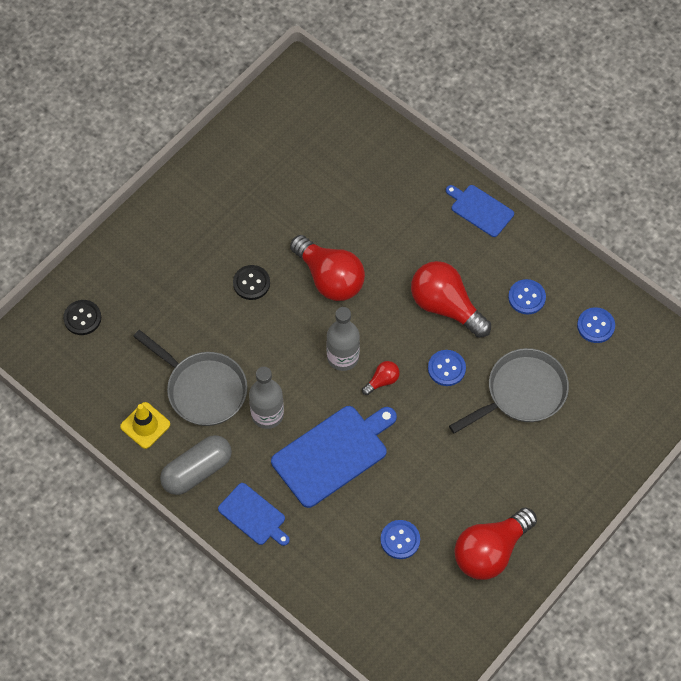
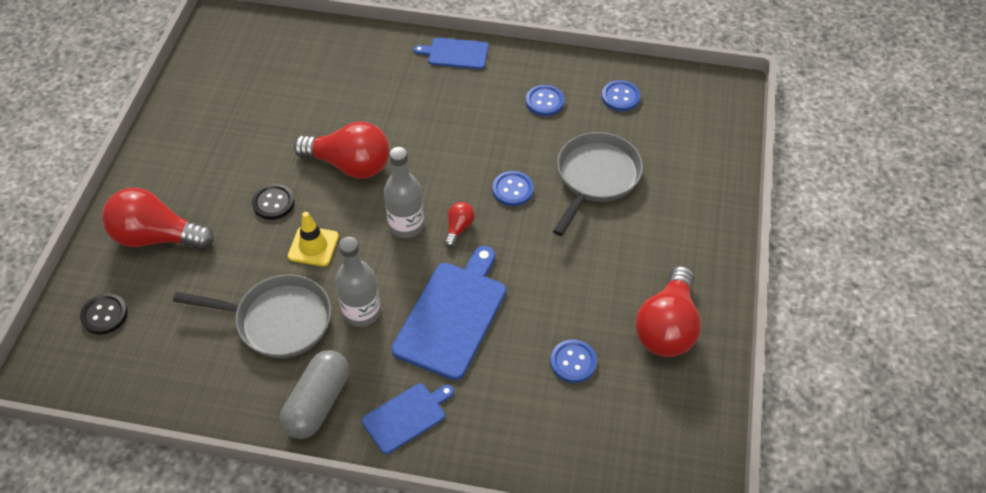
camera: 30 degrees left, 10 degrees down
(145, 425) = (233, 386): yellow traffic cone -> yellow traffic cone (313, 246)
(253, 516) = (407, 416): blue cutting board -> blue cutting board turned 45 degrees counterclockwise
(445, 306) = (476, 140): red light bulb -> red light bulb (157, 237)

